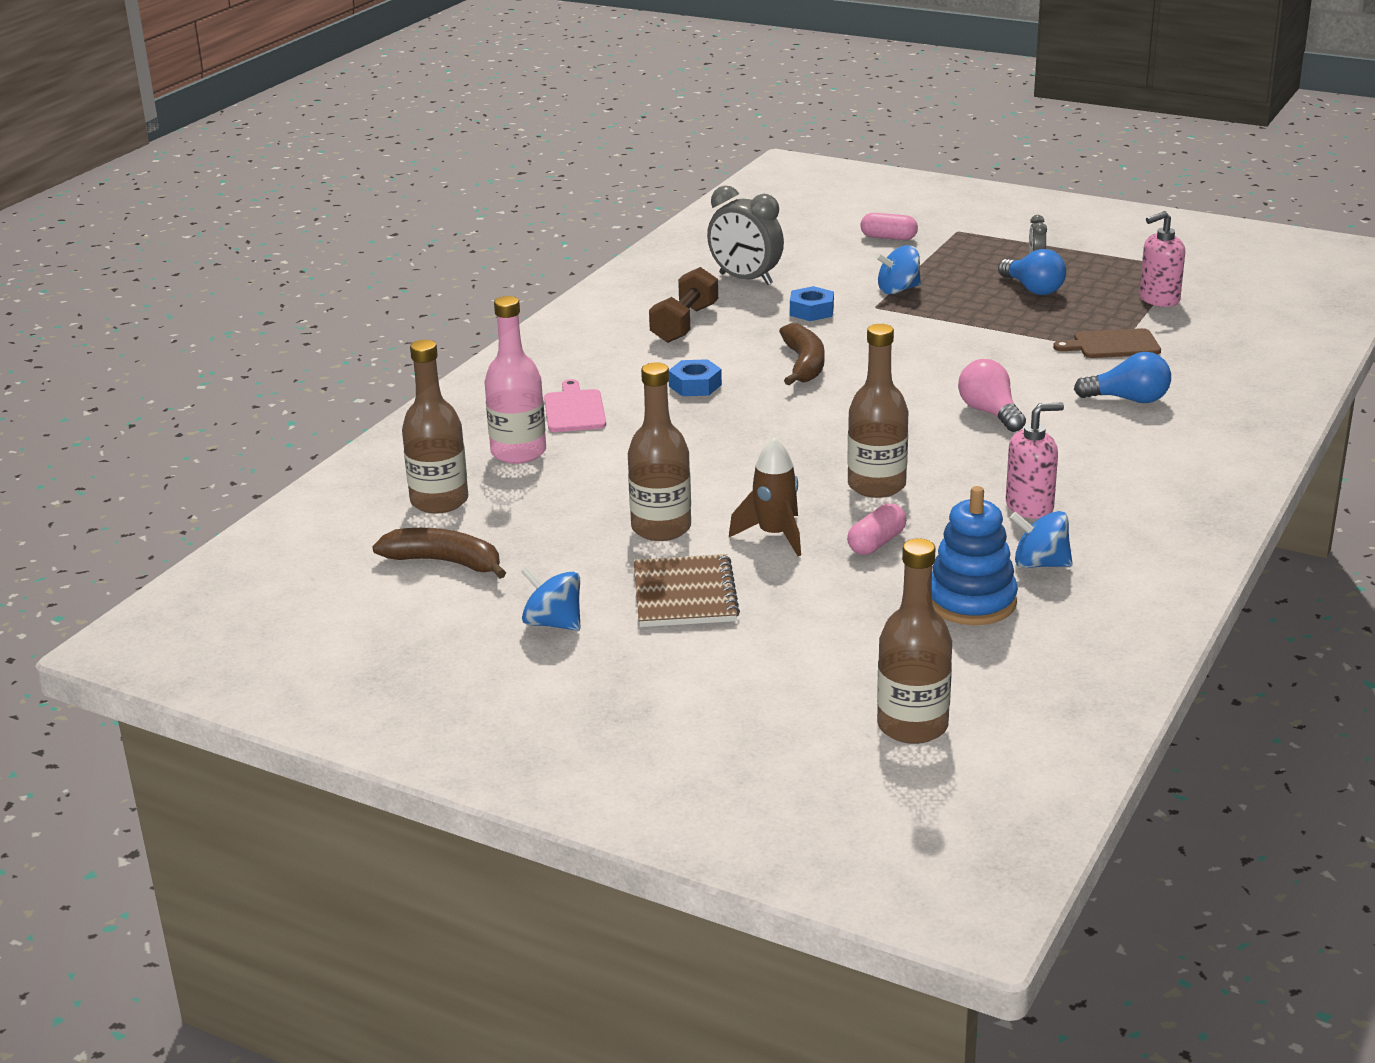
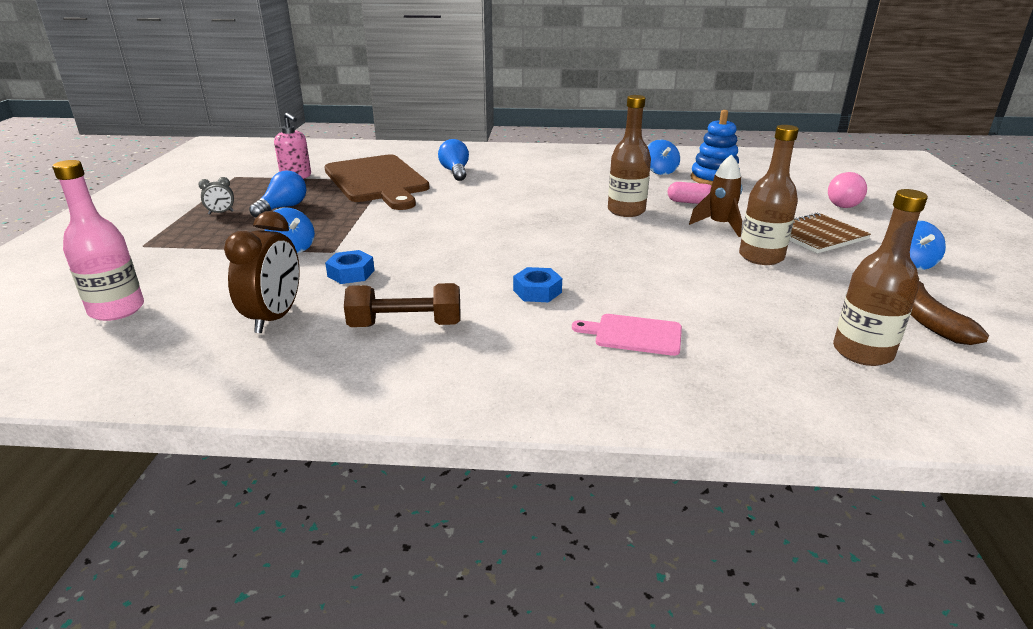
camera: 115 degrees left, 0 degrees up
(518, 452) = (738, 339): pink bottle -> pink bottle (117, 310)
(574, 410) = (634, 334): pink cutting board -> pink cutting board turned 45 degrees clockwise
(745, 279) = (275, 318): grey clock -> brown clock
(804, 364) = (465, 258): brown banana -> none
(888, 238) = (155, 270): pink capsule -> none
(912, 726) = (826, 177): brown bottle -> none
(990, 413) = (500, 197): pink light bulb -> pink light bulb (846, 204)
(1030, 507) = (606, 178): pink soap dispenser -> none
(1112, 345) = (377, 181): brown cutting board -> brown cutting board, size x2.20

